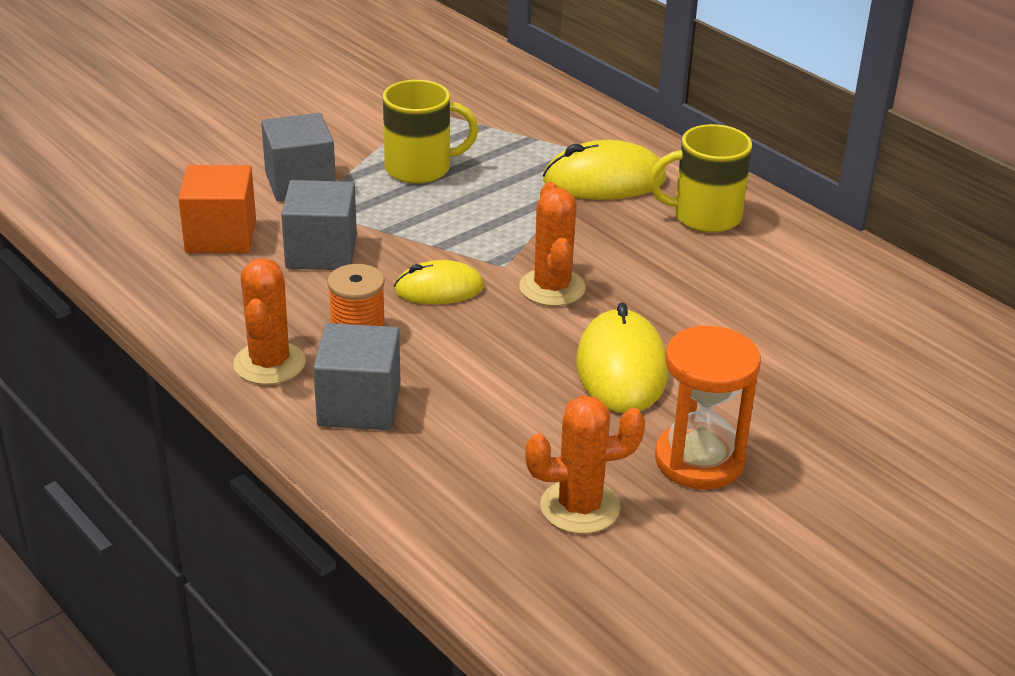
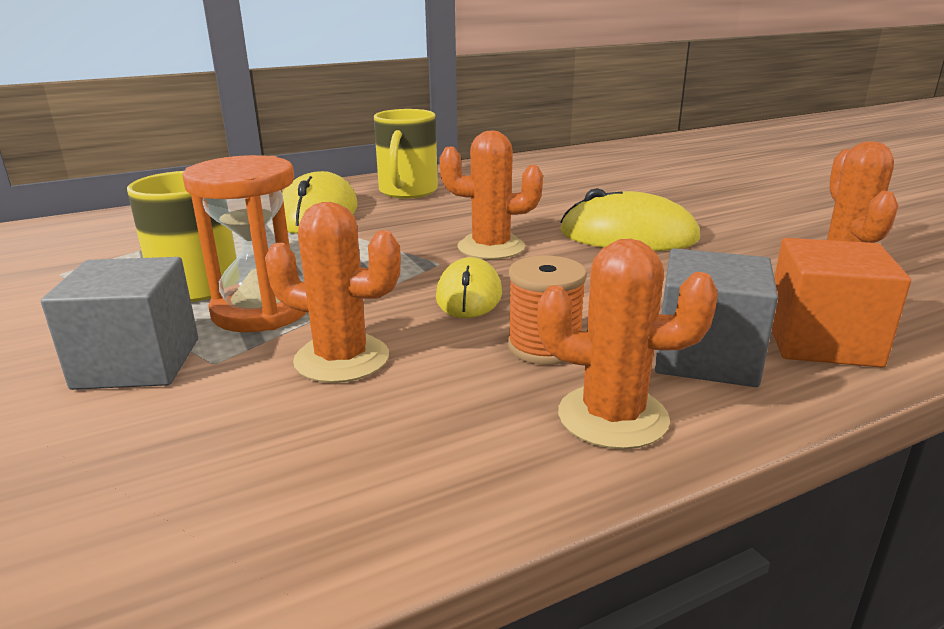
camera: 75 degrees left, 10 degrees down
(221, 236) = (223, 445): orange cube -> orange cube (821, 341)
(321, 252) = (342, 359): grey cube -> orange cactus
(699, 460) = (755, 226): orange hourglass -> orange hourglass (261, 311)

